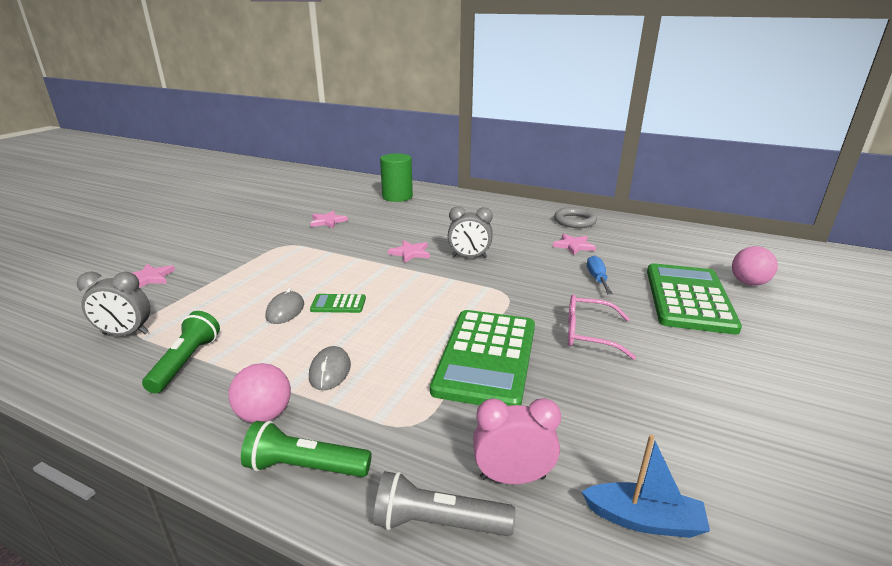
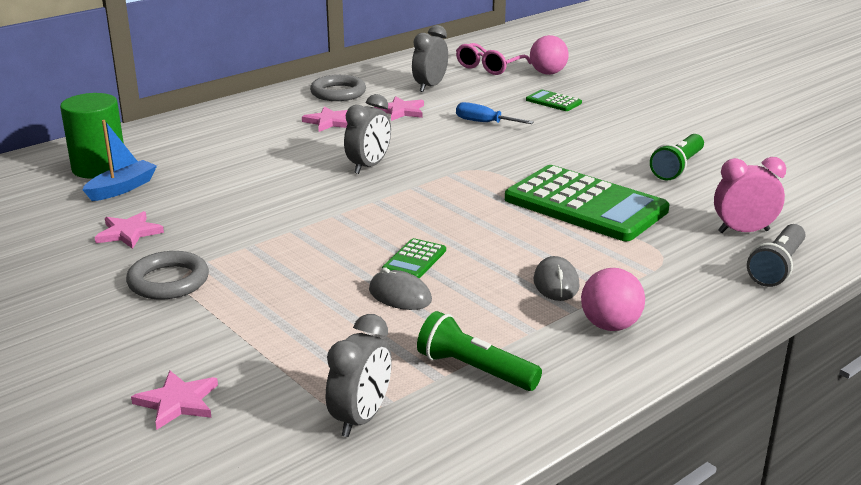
camera: 65 degrees left, 0 degrees up
(278, 243) = (168, 281): none -> grey ring
(305, 467) = (695, 312): green flashlight -> green flashlight (677, 167)
(330, 371) = (556, 283): grey mouse -> grey mouse turned 60 degrees clockwise
(410, 253) = (318, 196): pink star -> pink star (329, 122)
(512, 477) = (743, 231): pink clock -> pink clock turned 60 degrees clockwise
(588, 334) = (579, 155): pink glasses -> pink glasses (489, 67)
(634, 245) = (430, 86): none -> grey clock
(644, 519) = (797, 201): blue boat -> blue boat (122, 188)
(688, 298) = (553, 101): green calculator -> green calculator, size x0.42

